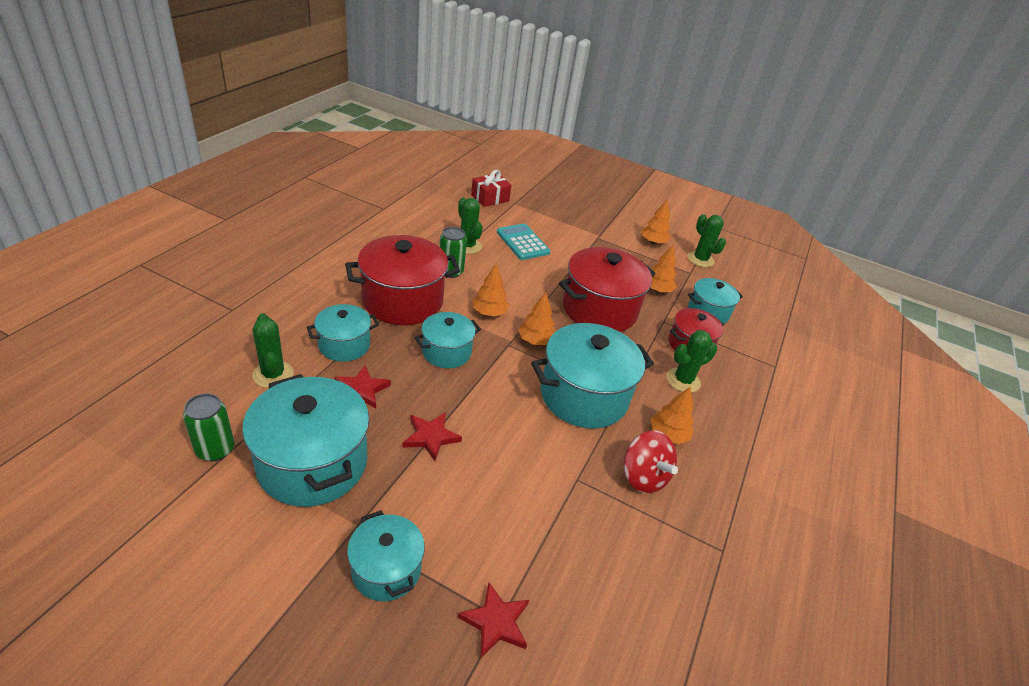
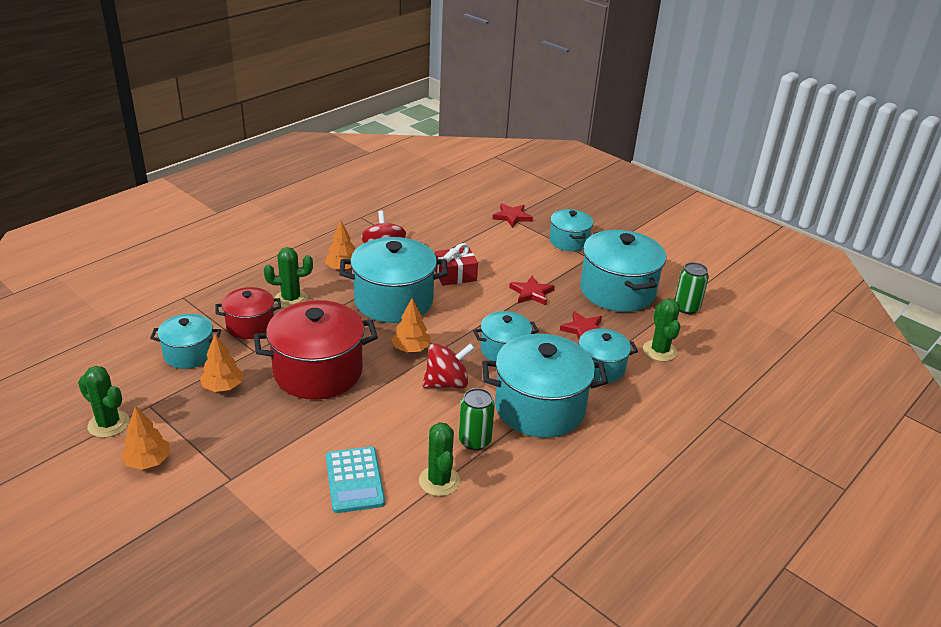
camera: 160 degrees left, 5 degrees down
(402, 301) = (539, 407): red pot -> turquoise pot
(489, 312) = (447, 383): orange tree -> red spinning top
(490, 198) = (359, 590): red gift -> red gift (455, 275)
(700, 259) = (108, 424): green cactus -> green cactus turned 45 degrees counterclockwise

